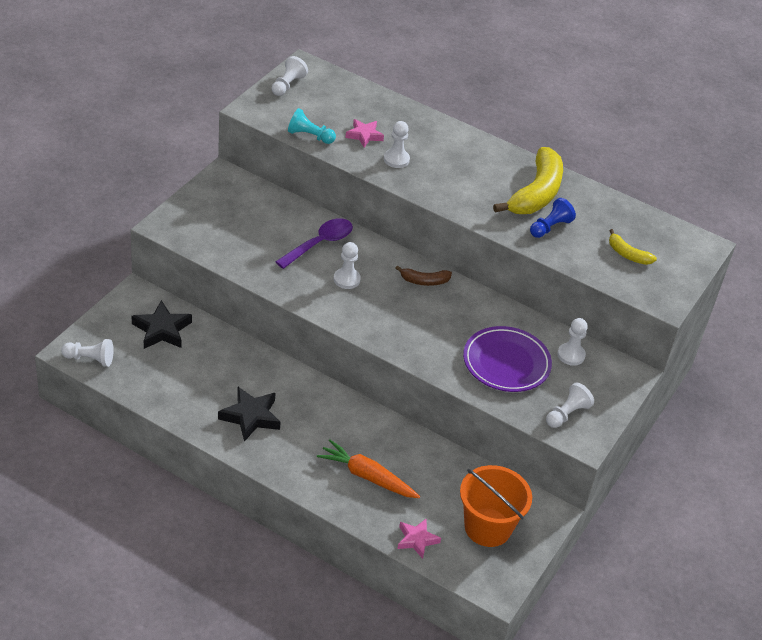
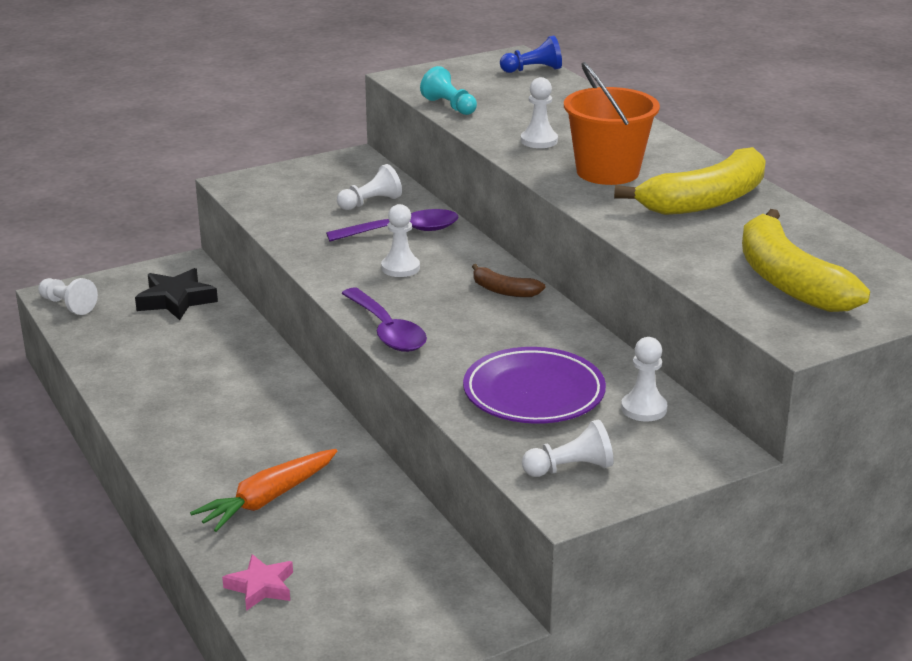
camera: 35 degrees right, 15 degrees down
(251, 417) = (187, 400): black star -> none
(287, 85) = (473, 67): white pawn -> white pawn (370, 203)
(364, 135) = (520, 116): pink star -> none
(367, 476) = (268, 499): orange carrot -> orange carrot turned 105 degrees counterclockwise
(385, 339) = (387, 331): none -> purple spoon
(487, 527) = (378, 605): orange bucket -> orange bucket (607, 172)
(550, 227) = (691, 233): blue pawn -> blue pawn (533, 70)
(627, 254) = (788, 281): yellow banana -> yellow banana, size x2.08

